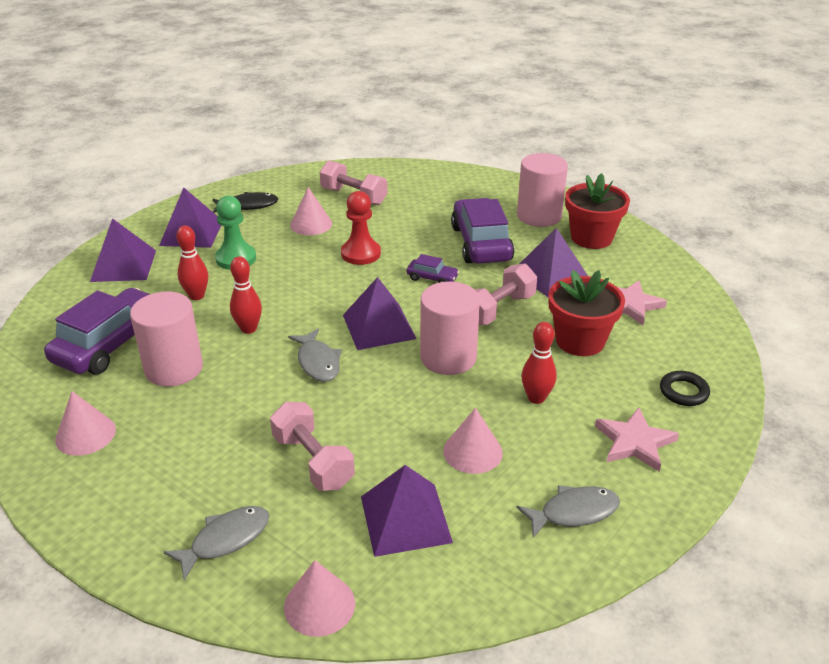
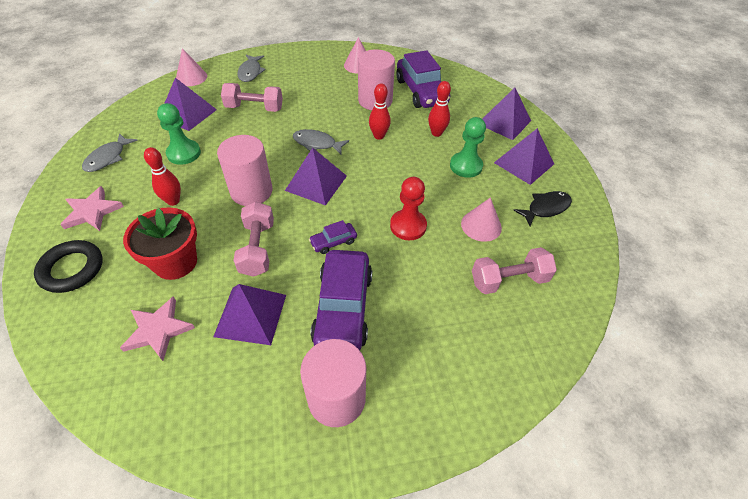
camera: 130 degrees right, 15 degrees up
(248, 206) = (545, 208): black fish -> black fish turned 150 degrees counterclockwise
(472, 451) = (184, 153): pink cone -> green pawn
(481, 243) = (343, 308): purple car -> purple car turned 60 degrees clockwise
(591, 238) = (255, 405): red flower pot -> none
(683, 392) = (72, 269): black ring -> black ring, size x1.54

